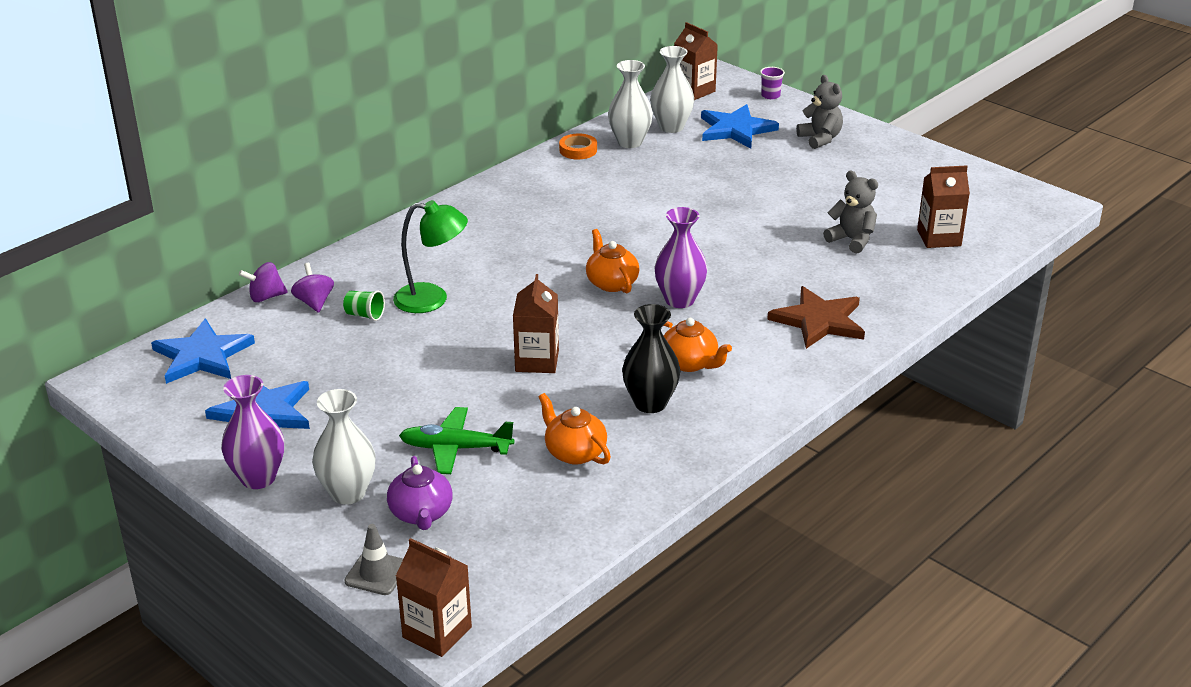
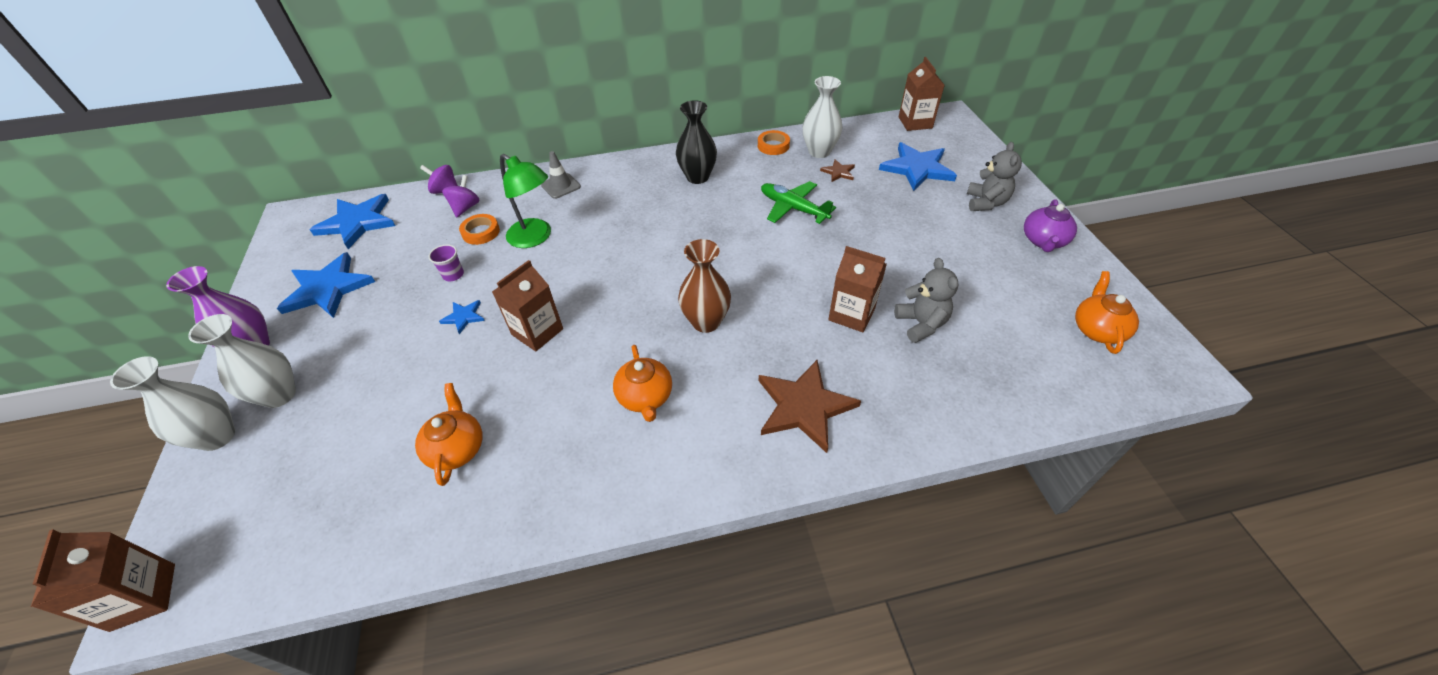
camera: 35 degrees right, 15 degrees up
(365, 315) = (481, 232): green cup -> orange tape
(377, 573) = (194, 494): grey traffic cone -> grey traffic cone (561, 186)
(421, 514) = (291, 448): purple teapot -> purple teapot (1043, 241)
(448, 378) = (464, 317): none -> blue star
(456, 448) = (389, 392): green plane -> green plane (793, 208)
(611, 283) = (671, 279): orange teapot -> orange teapot (1097, 329)
(650, 403) = (568, 426): black vase -> black vase (697, 177)
(667, 154) = (838, 172): none -> brown star
(671, 127) = (865, 149): white vase -> white vase (217, 436)
(679, 300) = (706, 322): purple vase -> brown vase
(770, 95) = (977, 146): purple cup -> purple cup (453, 275)
(939, 238) = (1014, 360): brown carton -> brown carton (851, 314)

